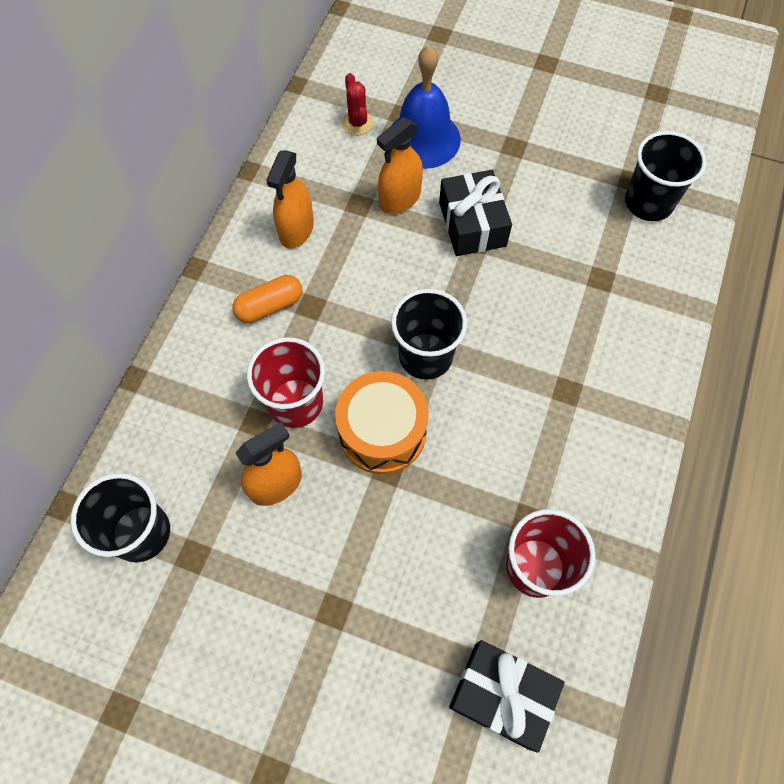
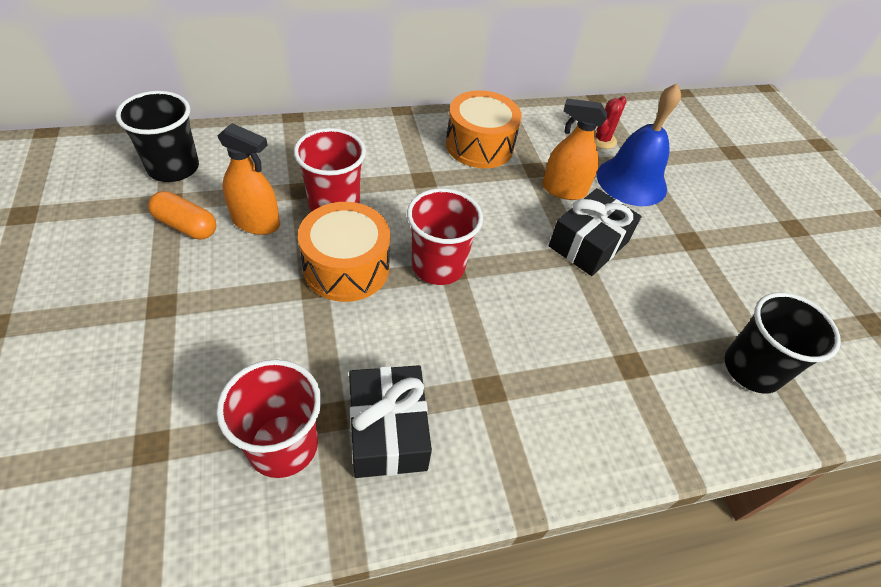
camera: 50 degrees right, 15 degrees down
(270, 306) = (404, 157): orange capsule -> orange capsule (186, 226)
(296, 230) = (479, 145): orange spray bottle -> orange drum
(425, 356) = (438, 266): black cup -> red cup
(502, 695) = (128, 476): black gift -> black gift (388, 431)

